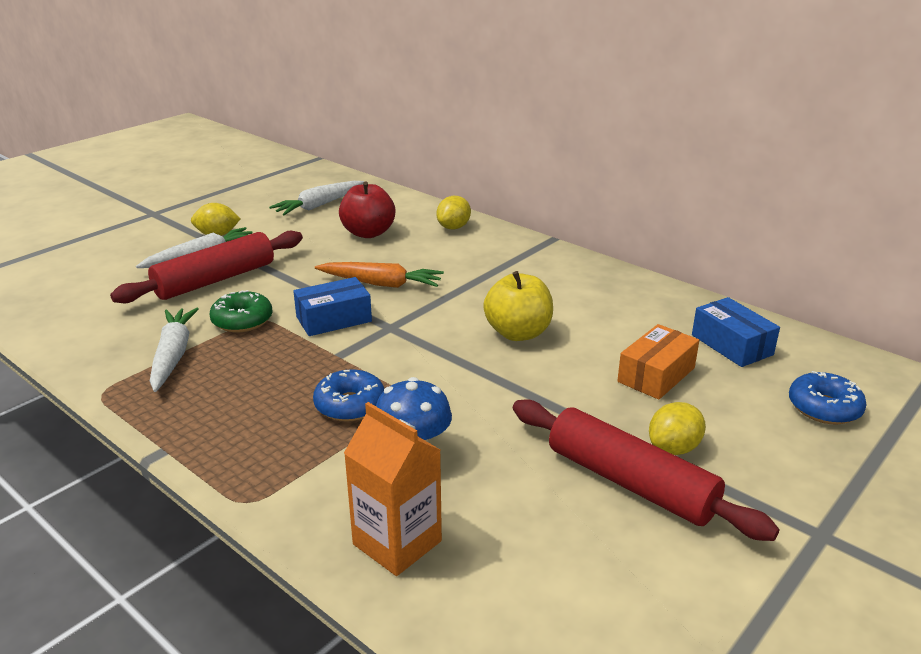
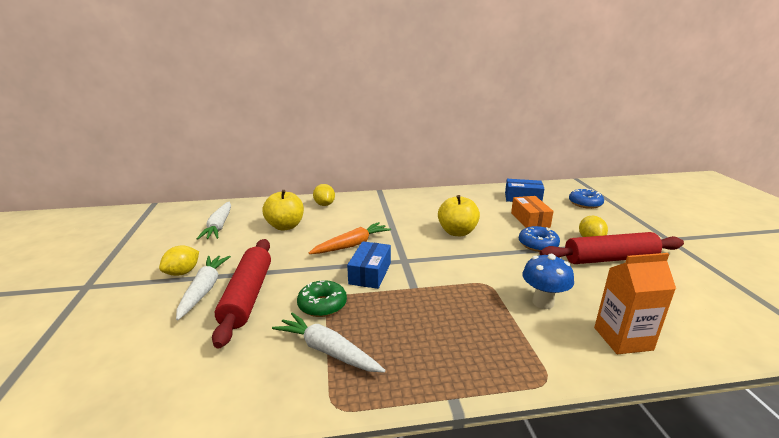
camera: 50 degrees left, 5 degrees down
(350, 405) = (473, 303): blue donut -> blue donut (538, 245)
(368, 233) = (285, 226): red apple -> yellow apple

